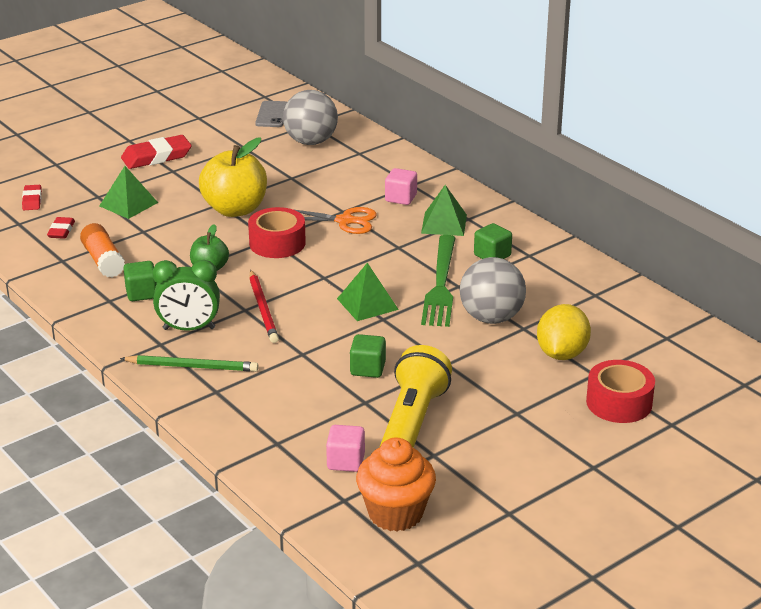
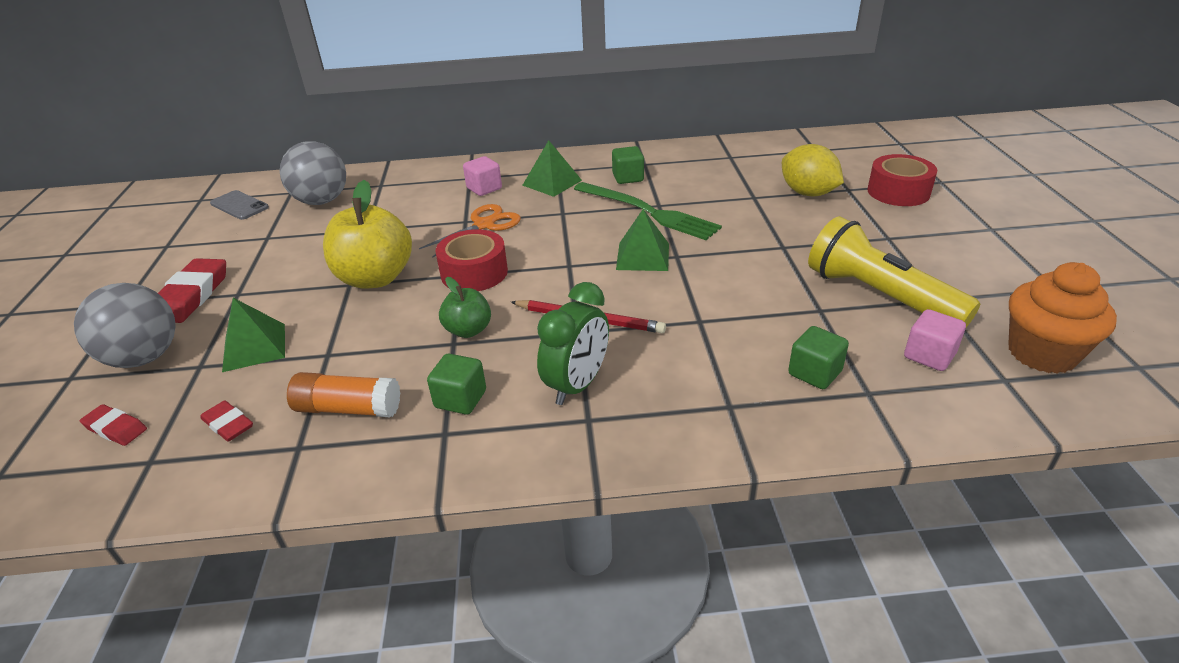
camera: 55 degrees left, 5 degrees up
(192, 366) = (662, 408): green pencil -> none
(367, 369) = (760, 290): green cube -> green cube (814, 373)
(491, 318) = (725, 205): grey ball -> grey ball (144, 357)

